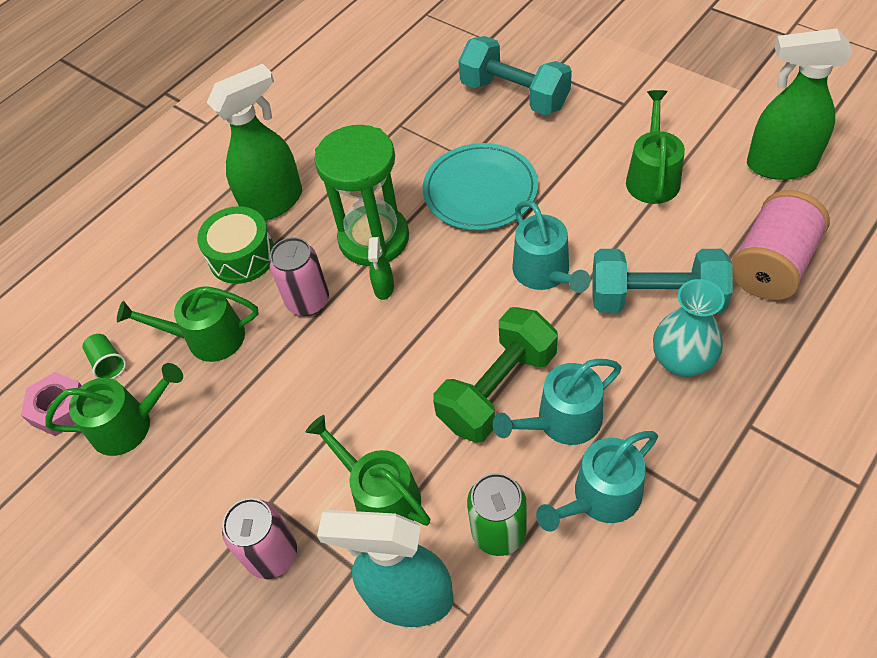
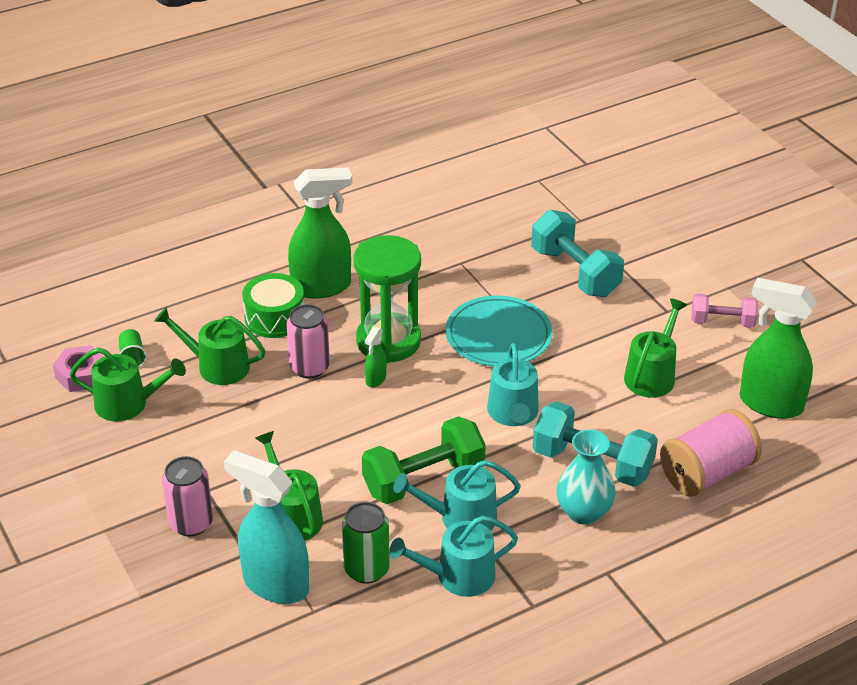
camera: 15 degrees right, 15 degrees down
(681, 96) = (722, 322): none -> pink dumbbell

